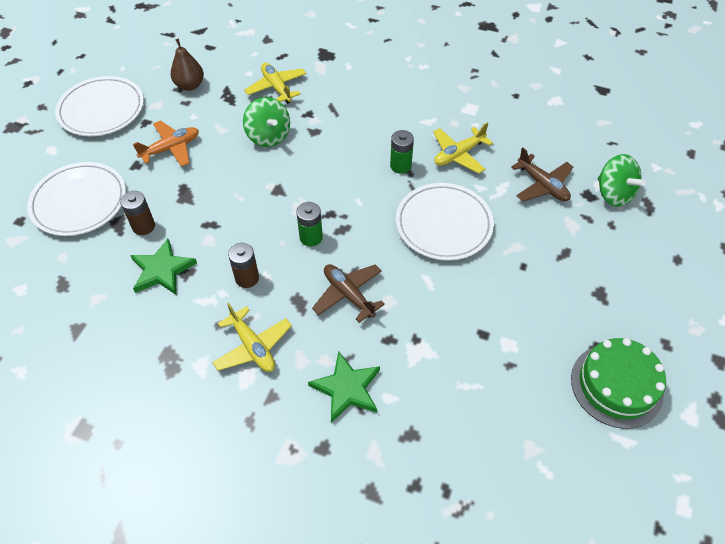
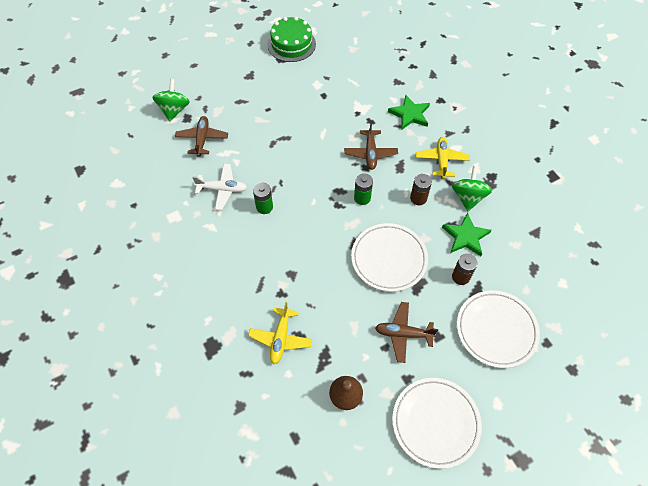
camera: 140 degrees left, 5 degrees up
(171, 148) = (403, 334): orange plane -> brown plane
(268, 136) = (325, 293): green spinning top -> green spinning top (468, 197)
(443, 224) = (281, 155): white plate -> white plate (389, 259)
(458, 155) = (222, 189): yellow plane -> white plane

